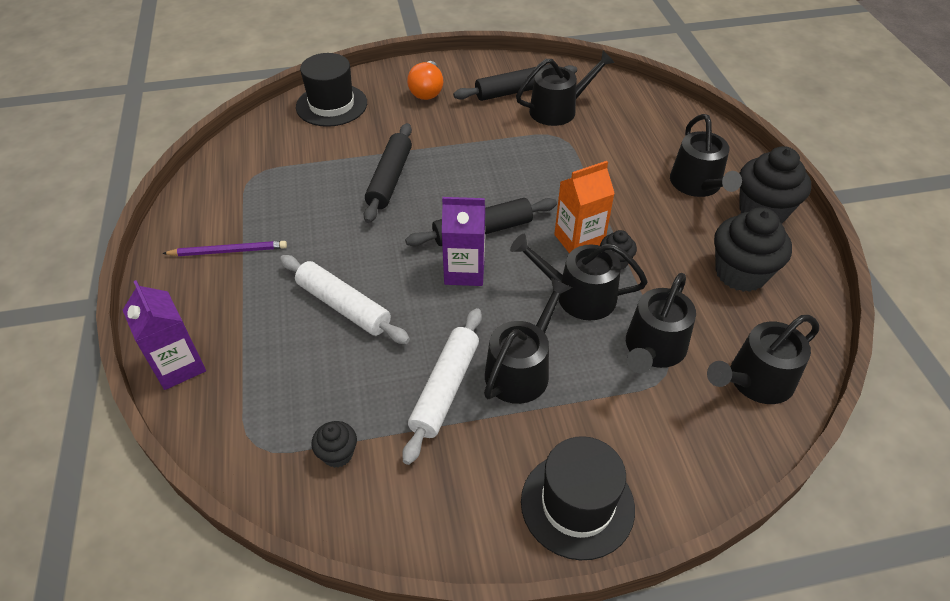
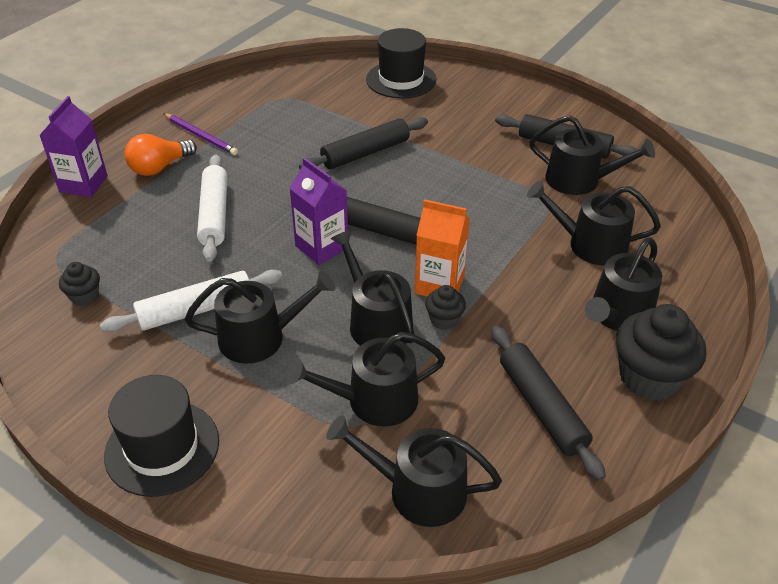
camera: 45 degrees right, 5 degrees down
(427, 91) = (488, 107): orange light bulb -> orange light bulb (159, 167)
(623, 150) = (590, 244): none -> black watering can
(740, 273) = (541, 407): black cupcake -> black rolling pin

